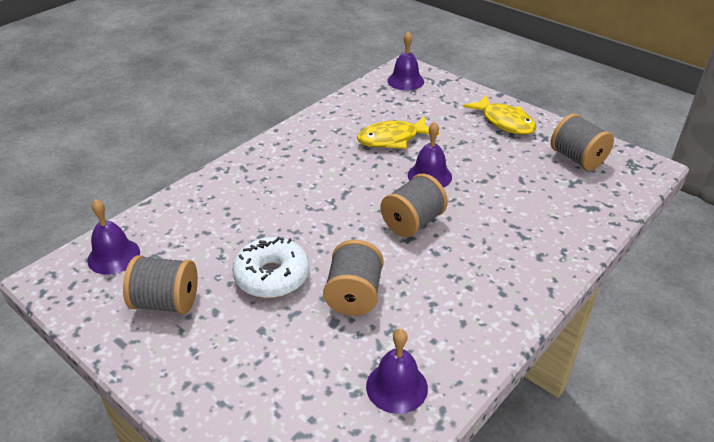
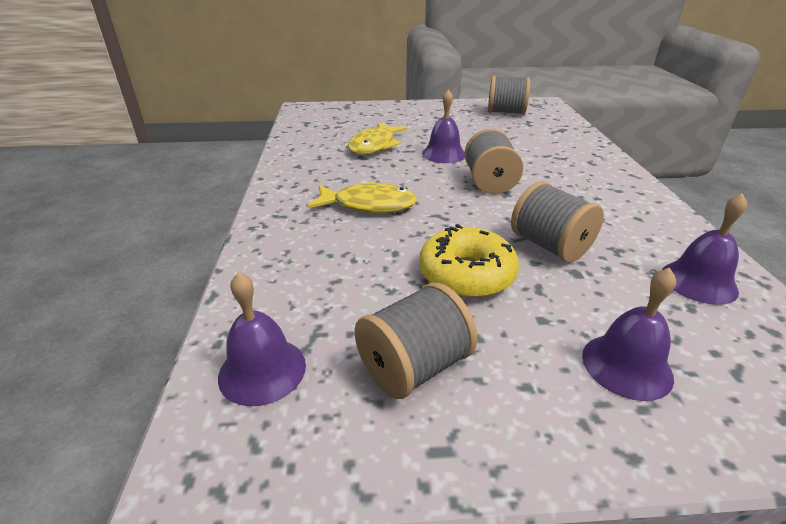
camera: 45 degrees left, 5 degrees down
(272, 276) = (466, 274): white donut -> yellow donut
(405, 81) = (317, 114): purple bell -> purple bell (626, 365)
(504, 122) = (429, 111): yellow fish -> yellow fish (368, 205)

